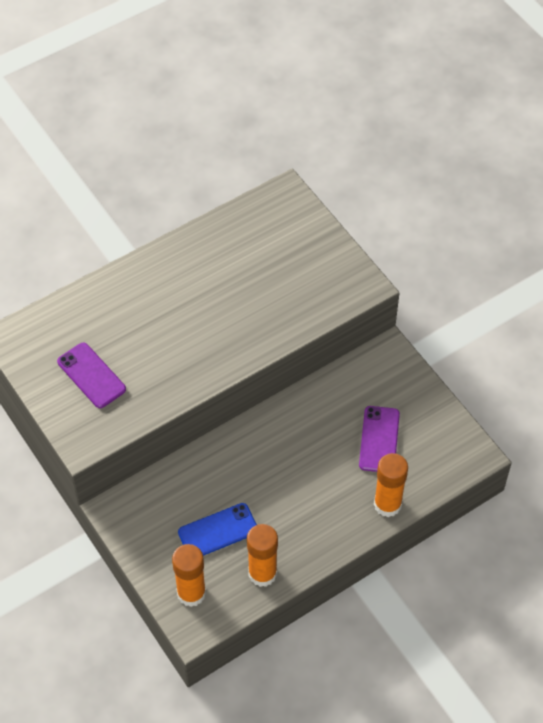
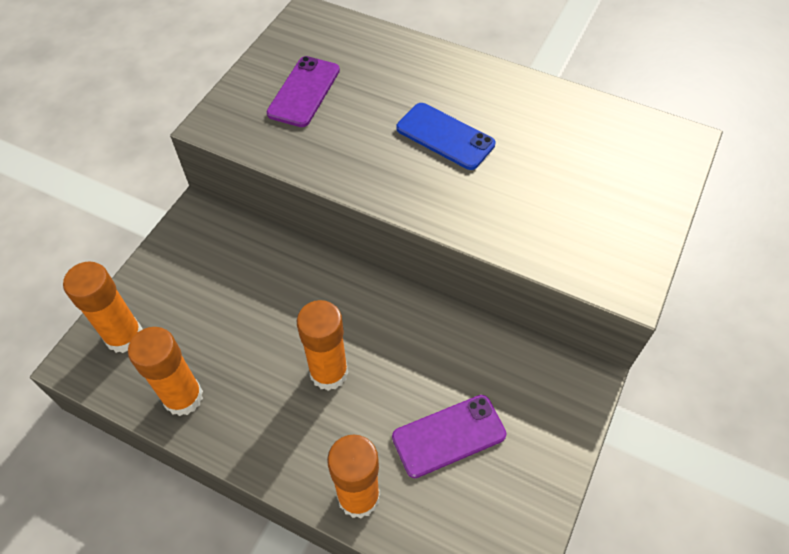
camera: 60 degrees right, 0 degrees up
(218, 531) = (219, 322): blue phone -> blue phone (445, 136)
(297, 483) = (329, 372): none -> orange glue stick

